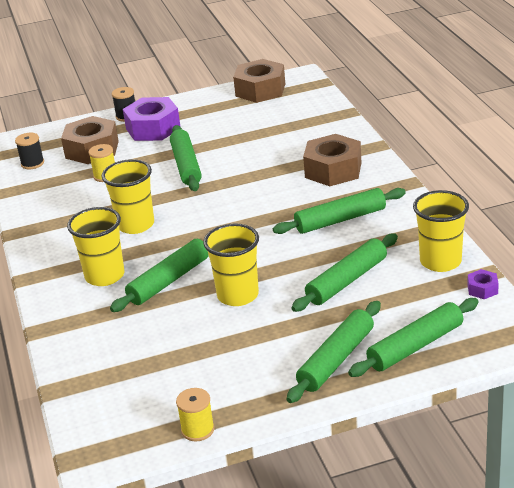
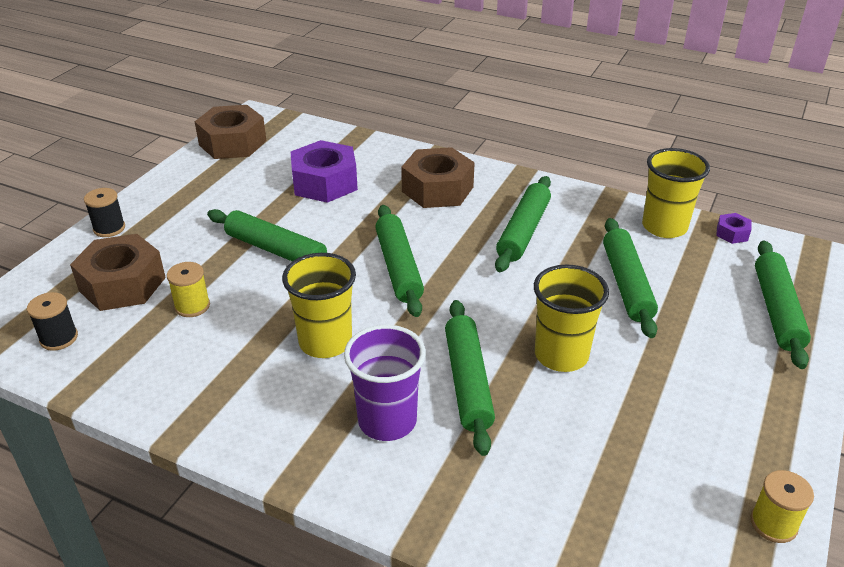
camera: 50 degrees left, 5 degrees up
(105, 276) = (387, 421): yellow cup -> purple cup
(153, 128) = (167, 228): purple nut -> purple nut (324, 183)
(336, 359) = (747, 362): green rolling pin -> green rolling pin (398, 267)

